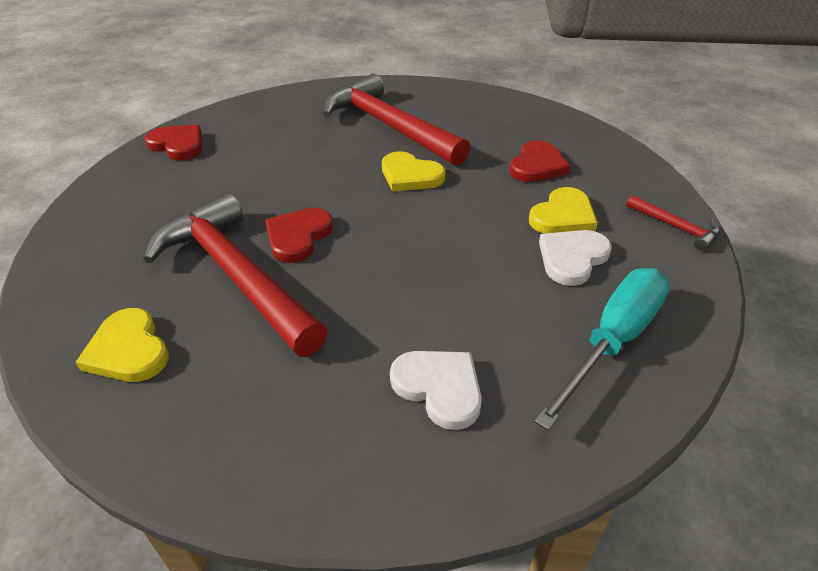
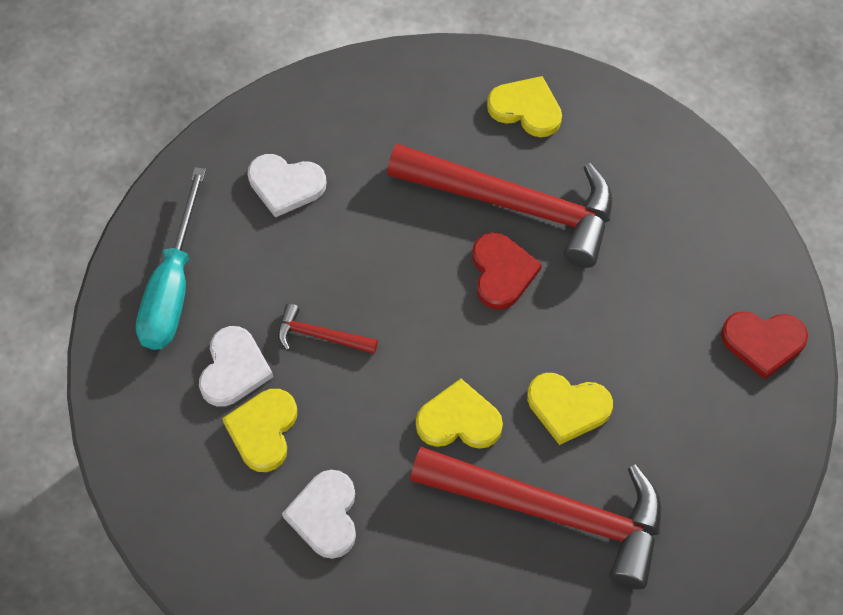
camera: 150 degrees right, 20 degrees up
(332, 158) = (568, 408): none -> yellow heart
(537, 165) = (325, 515): red heart -> white heart
(676, 227) = (142, 469): red hammer -> red hammer (320, 335)

